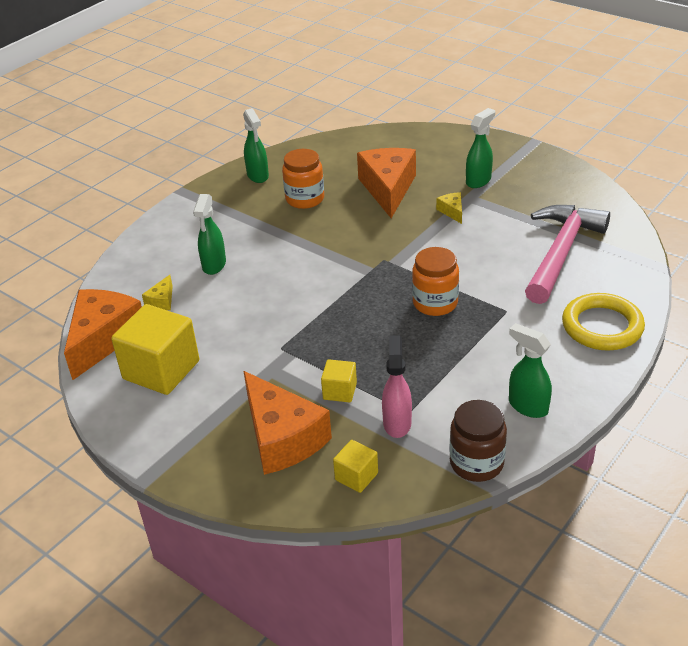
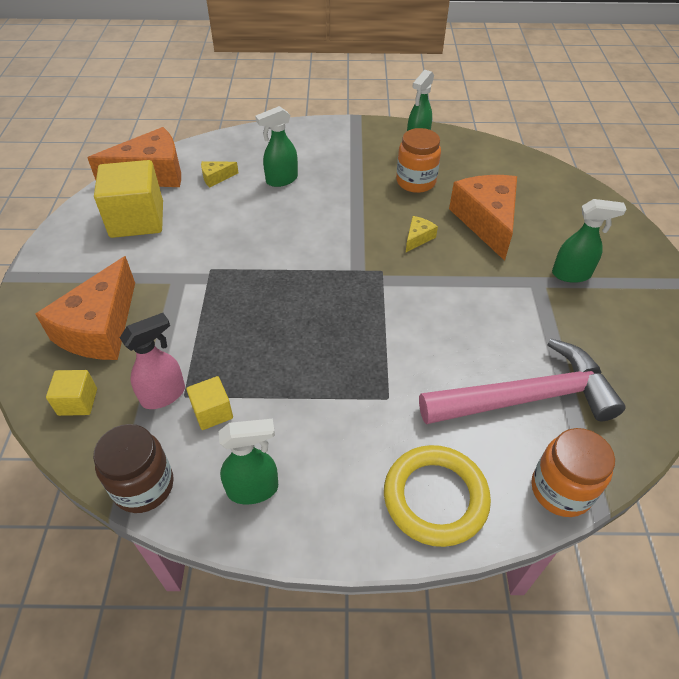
camera: 50 degrees right, 10 degrees up
(340, 391) = (181, 334): yellow cube -> yellow cube (212, 412)
(388, 189) = (486, 221): orange cheese -> orange cheese turned 60 degrees counterclockwise
(435, 303) = (352, 337): orange jar -> orange jar (561, 490)
(452, 211) = (501, 280): yellow cheese -> yellow cheese (418, 238)
(527, 406) = (253, 489): green spray bottle -> green spray bottle turned 75 degrees clockwise

